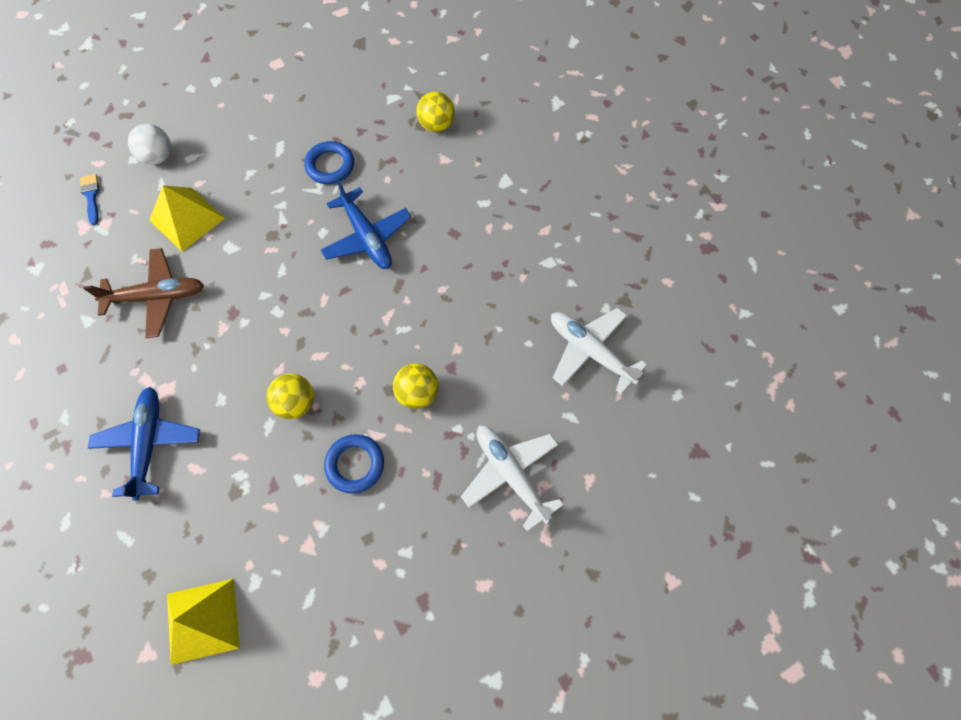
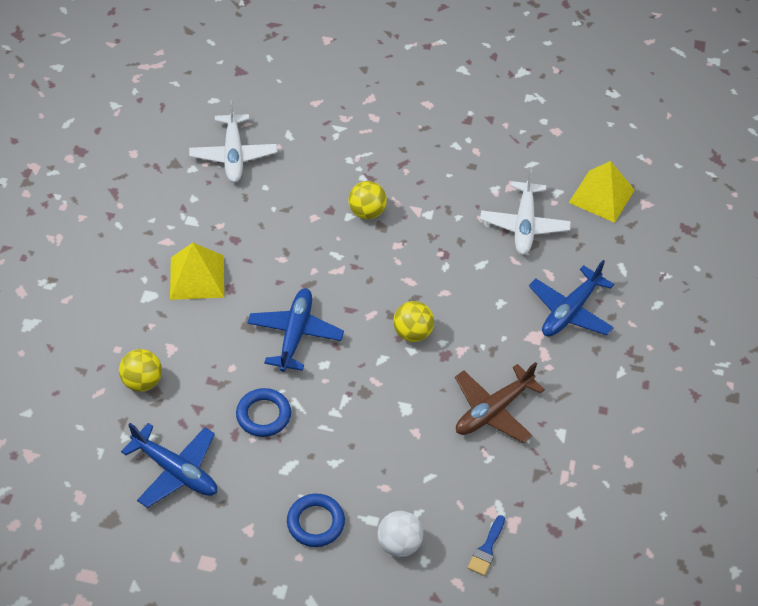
camera: 140 degrees left, 15 degrees down
(157, 297) = (493, 410): brown plane -> brown plane turned 75 degrees counterclockwise
(187, 219) = (420, 460): yellow pyramid -> yellow pyramid (197, 277)
(296, 403) = (451, 263): yellow ball -> yellow ball (412, 333)
(351, 93) = (176, 471): none -> blue plane
(355, 464) = (444, 204): blue ring -> blue ring (315, 522)
(510, 474) = (357, 135): white plane -> white plane (524, 225)

